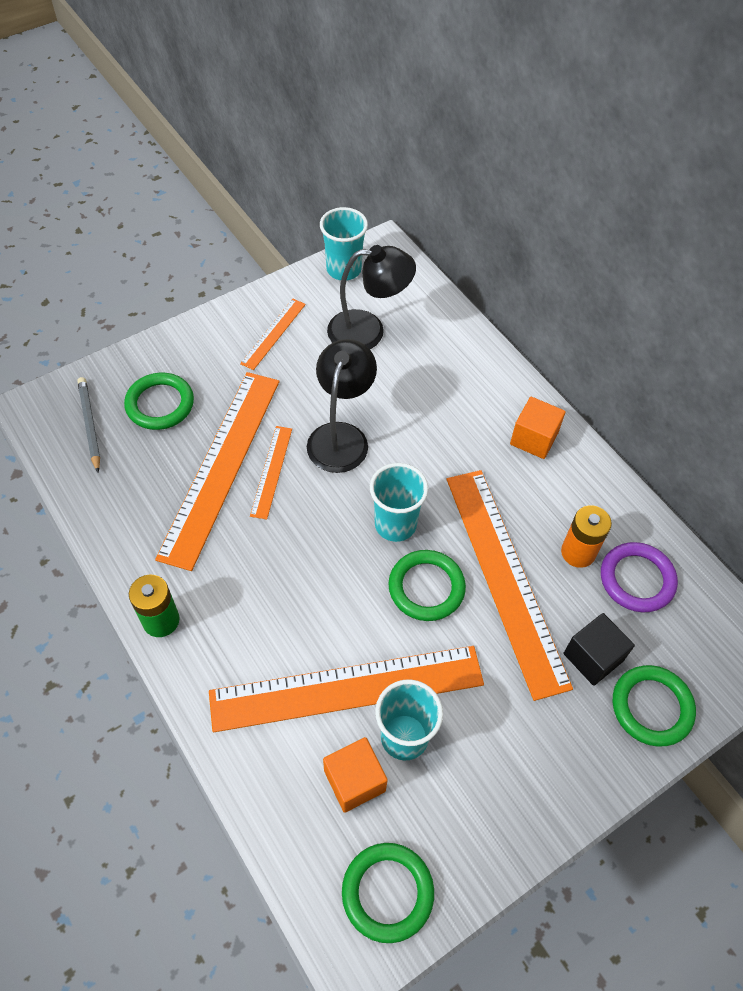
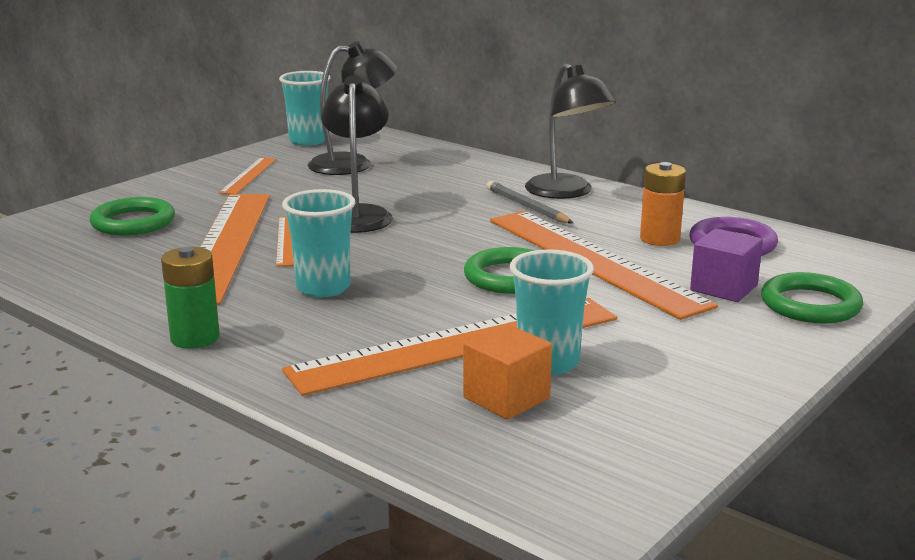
camera: 15 degrees left, 35 degrees down
(90, 424) = (49, 242): grey pencil -> grey pencil (526, 207)
(387, 892) = (601, 463): green ring -> none
(395, 524) = (450, 250): turquoise cup -> turquoise cup (323, 288)
(534, 438) = (566, 192): orange cube -> black lamp
(593, 657) = (723, 288): black cube -> purple cube

